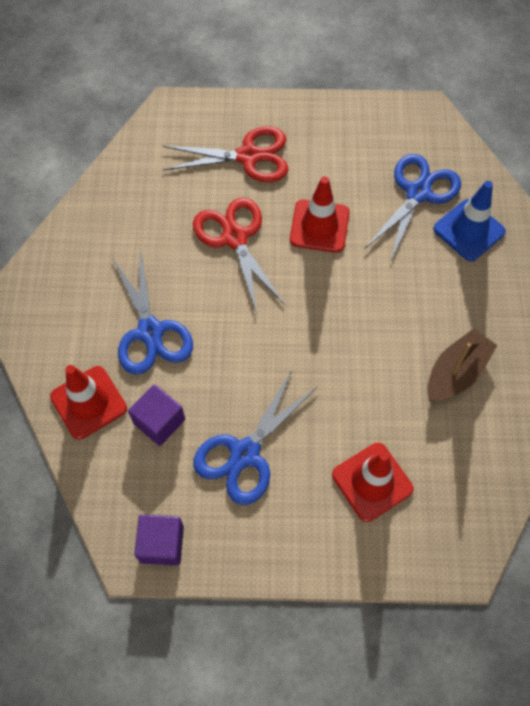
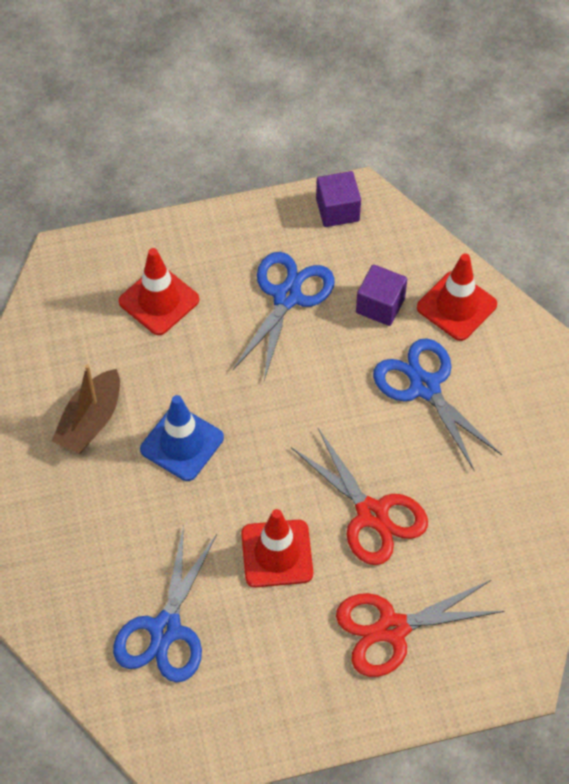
camera: 165 degrees right, 5 degrees down
(469, 230) = (95, 593): blue traffic cone -> blue traffic cone (182, 443)

